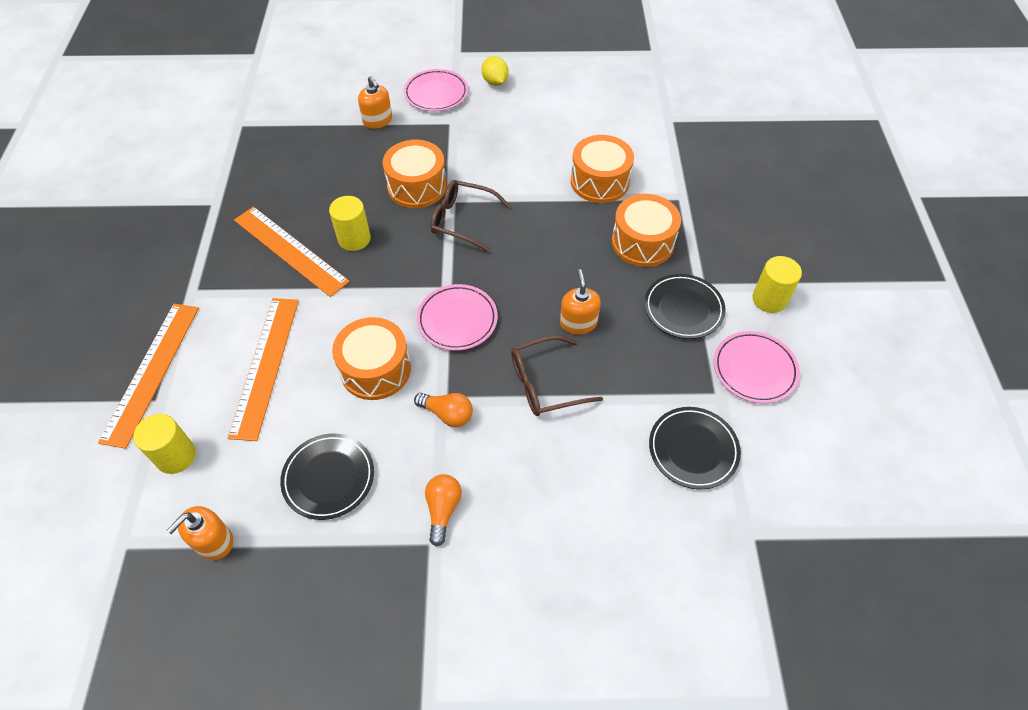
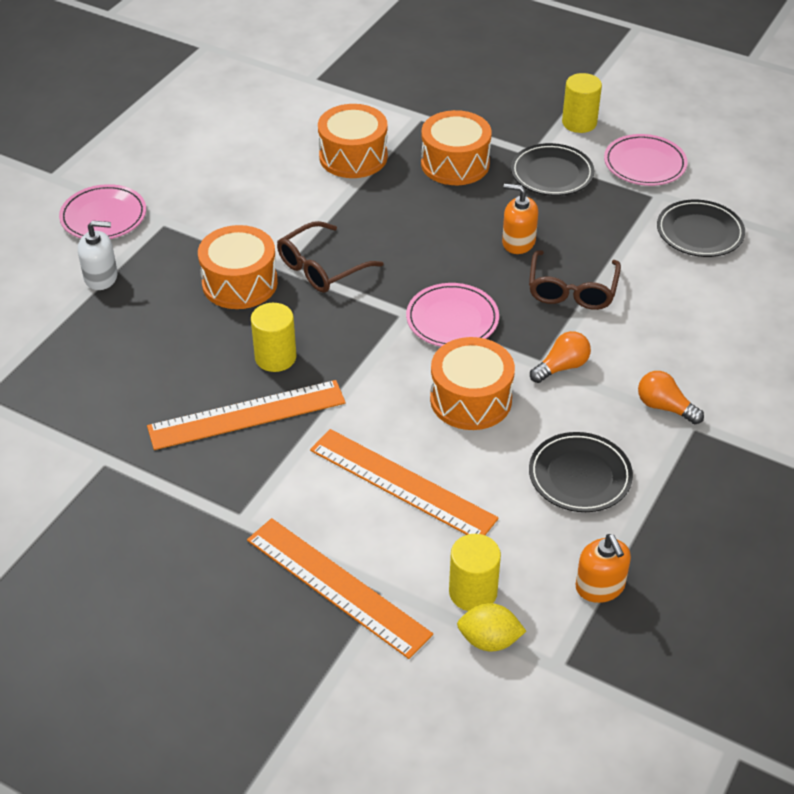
camera: 60 degrees left, 10 degrees down
(377, 121) = (101, 277): orange soap dispenser -> white soap dispenser
(495, 82) = (132, 167): yellow lemon -> yellow lemon (489, 640)

